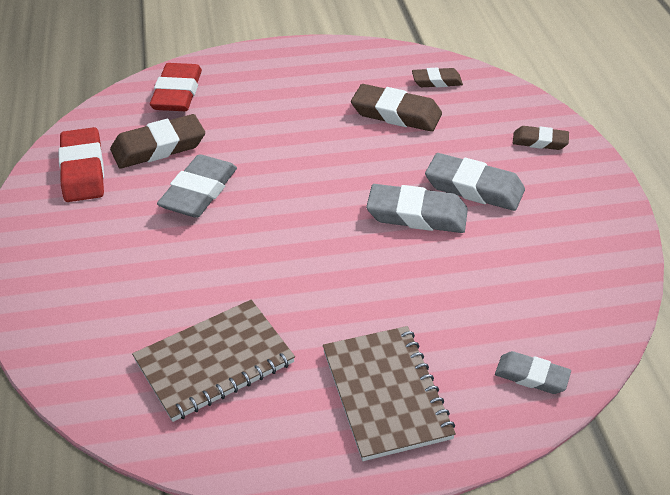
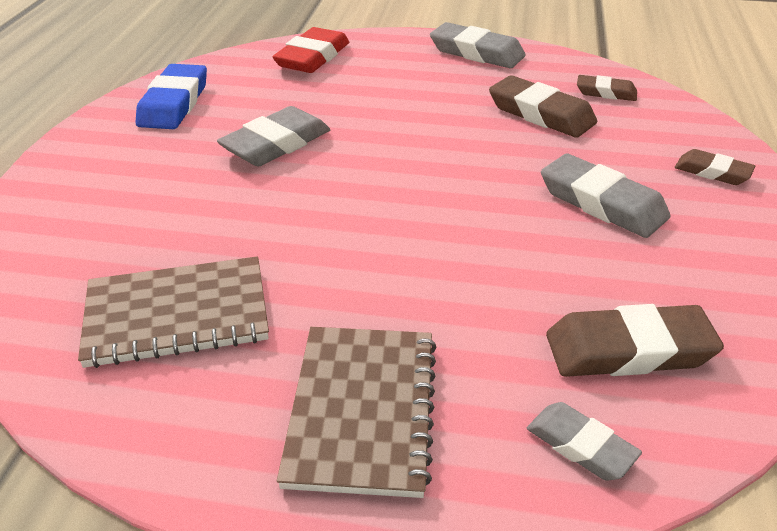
camera: 20 degrees right, 5 degrees down
(83, 170) = (174, 103): red eraser -> blue eraser
(158, 147) = (262, 98): brown eraser -> brown eraser (629, 350)
(417, 215) = (514, 216): grey eraser -> grey eraser (476, 52)

